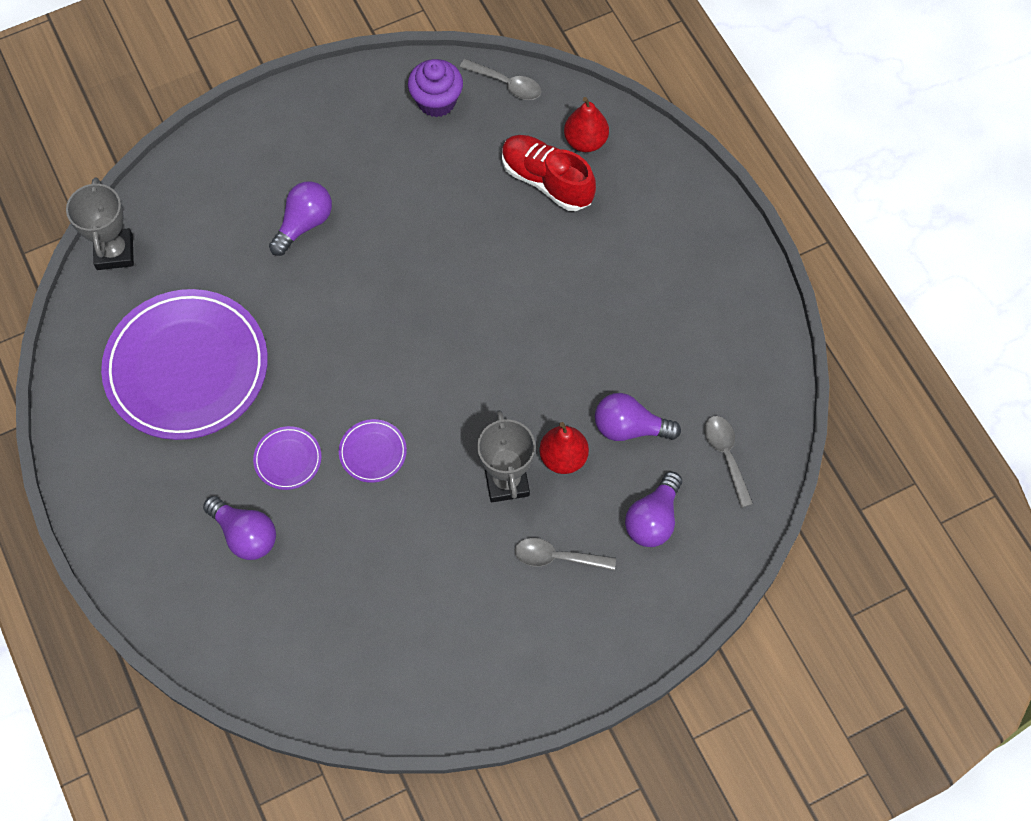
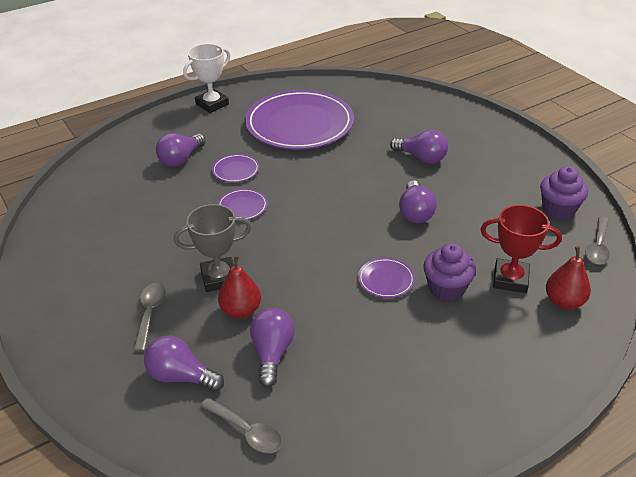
camera: 85 degrees right, 25 degrees down
(97, 492) = (212, 104): none -> white trophy
(114, 252) = (376, 90): grey trophy -> none
(417, 252) = (415, 212): none -> purple light bulb
(532, 302) = (386, 280): none -> purple plate
(547, 181) = (510, 279): red shoe -> red trophy
(553, 245) = (446, 288): none -> purple cupcake
(726, 456) = (246, 431): grey spoon -> grey spoon turned 60 degrees clockwise

